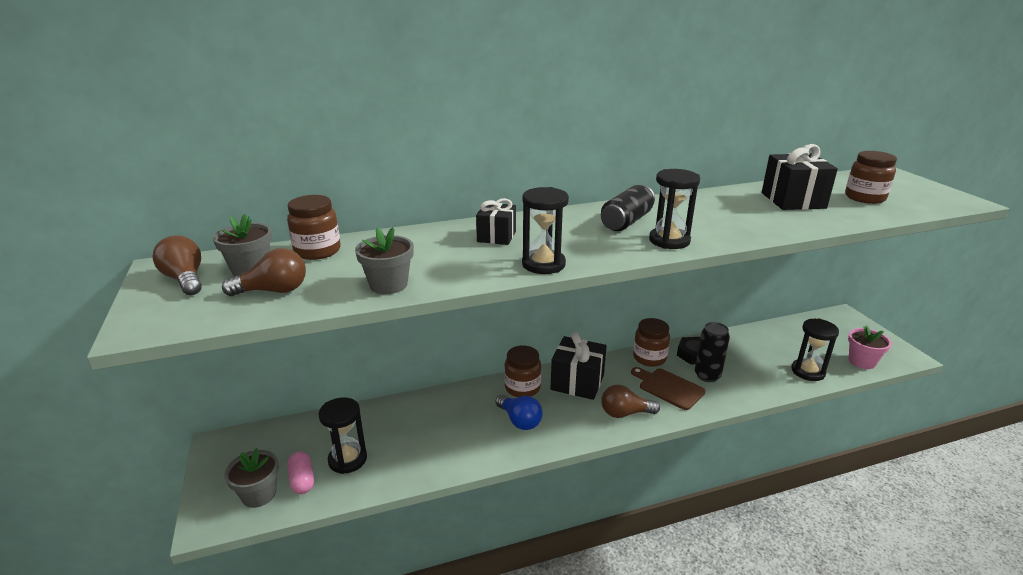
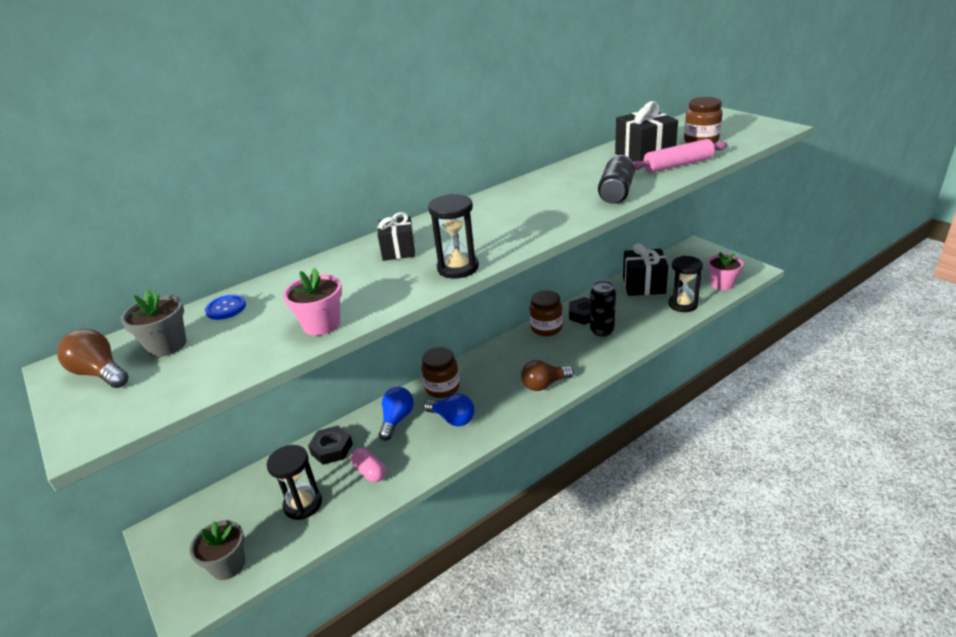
camera: 15 degrees left, 5 degrees up
(273, 291) = (207, 360): brown light bulb -> none
(302, 480) = (266, 538): pink capsule -> pink capsule (370, 472)
(317, 251) = (226, 308): brown jar -> blue button
(388, 285) = (321, 324): grey flower pot -> pink flower pot
(396, 415) = (332, 449): none -> black nut
(466, 406) = (397, 420): none -> blue light bulb
(577, 382) = (491, 368): black gift -> black gift (643, 285)
(626, 221) = (511, 208): black can -> black can (616, 192)
(668, 388) = (573, 351): brown cutting board -> none
(669, 241) = (558, 218): black hourglass -> none
(827, 216) = (678, 165): none -> pink rolling pin

